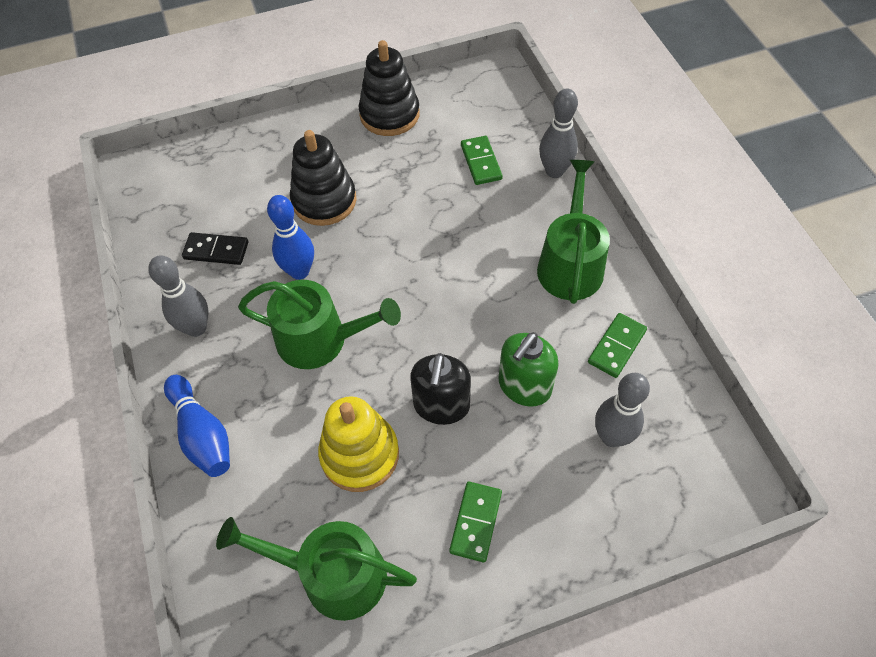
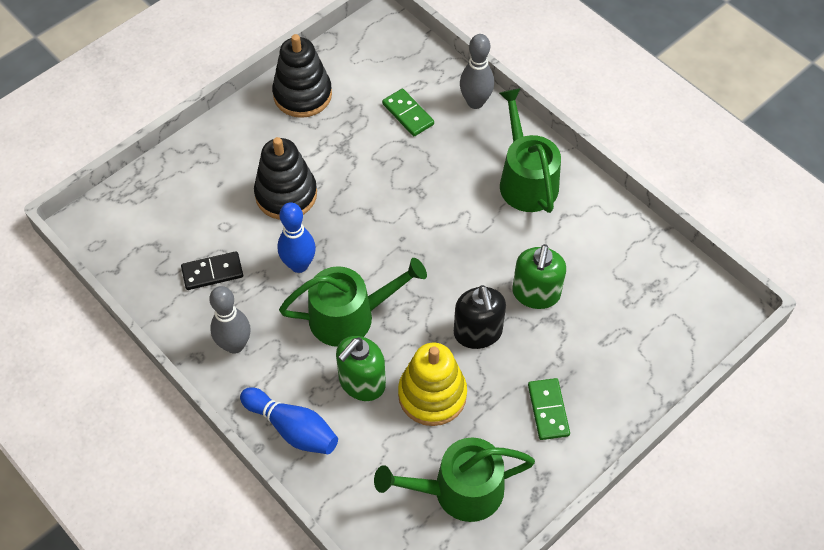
camera: 25 degrees left, 0 degrees up
(295, 413) = (361, 382): none -> green soap dispenser
(611, 436) = (620, 308): grey bowling pin -> none
(616, 346) = (593, 236): green domino -> none

